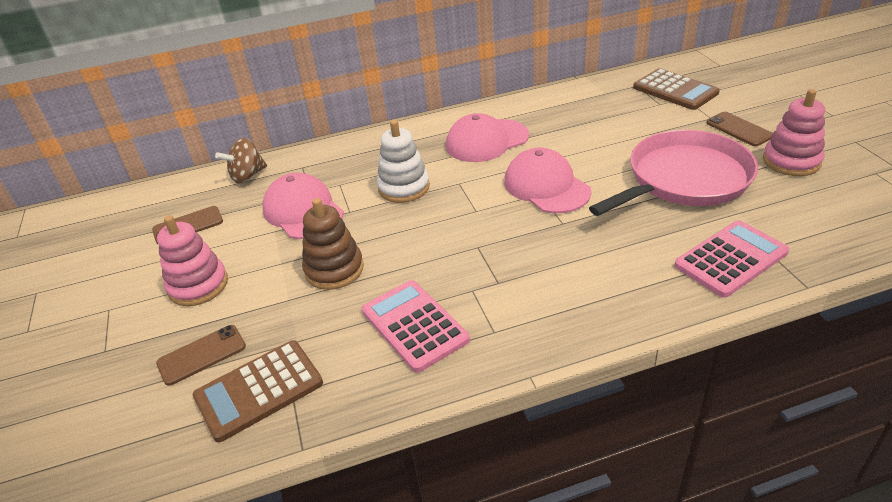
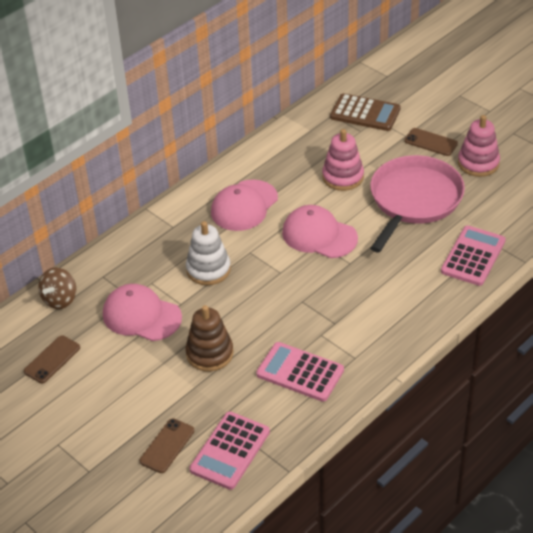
camera: 30 degrees left, 5 degrees up
(198, 285) = (113, 402): pink stacking toy -> pink stacking toy (343, 177)
(259, 390) = (230, 451): brown calculator -> pink calculator

